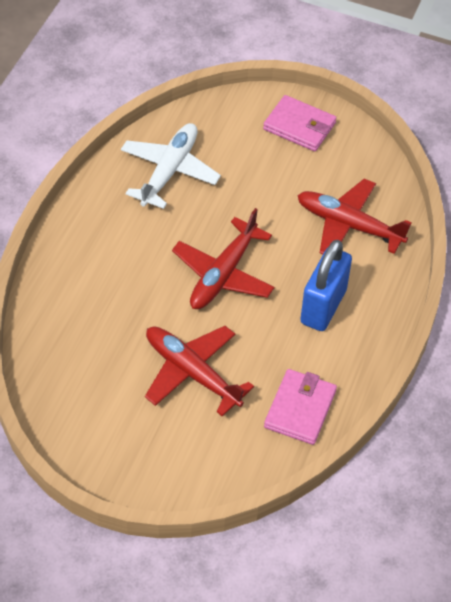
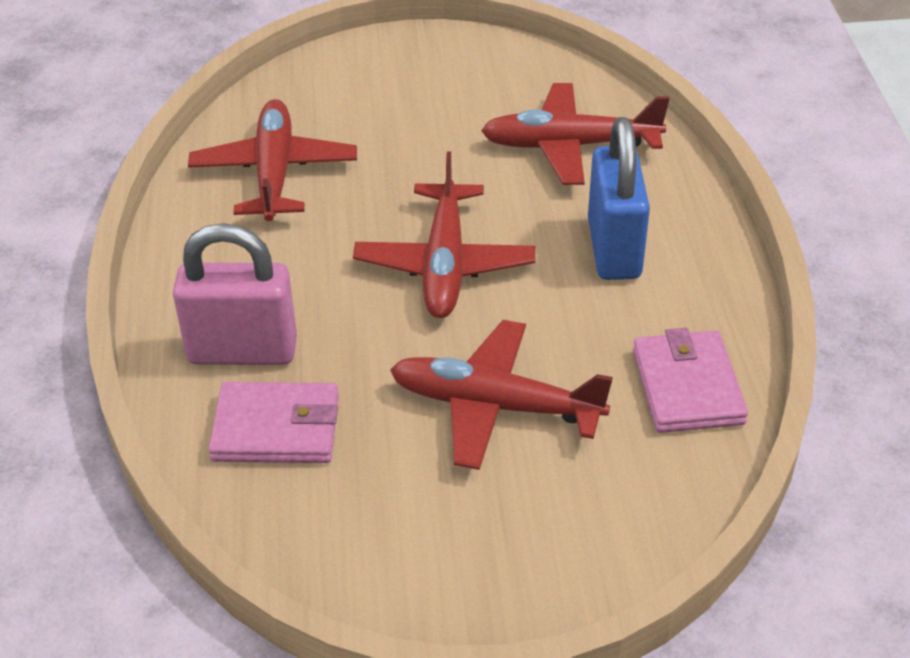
camera: 25 degrees left, 10 degrees down
(85, 280) = (242, 351): none -> pink padlock
(169, 171) = (274, 173): white plane -> red plane
(299, 126) = (417, 64): pink wallet -> pink wallet (276, 428)

